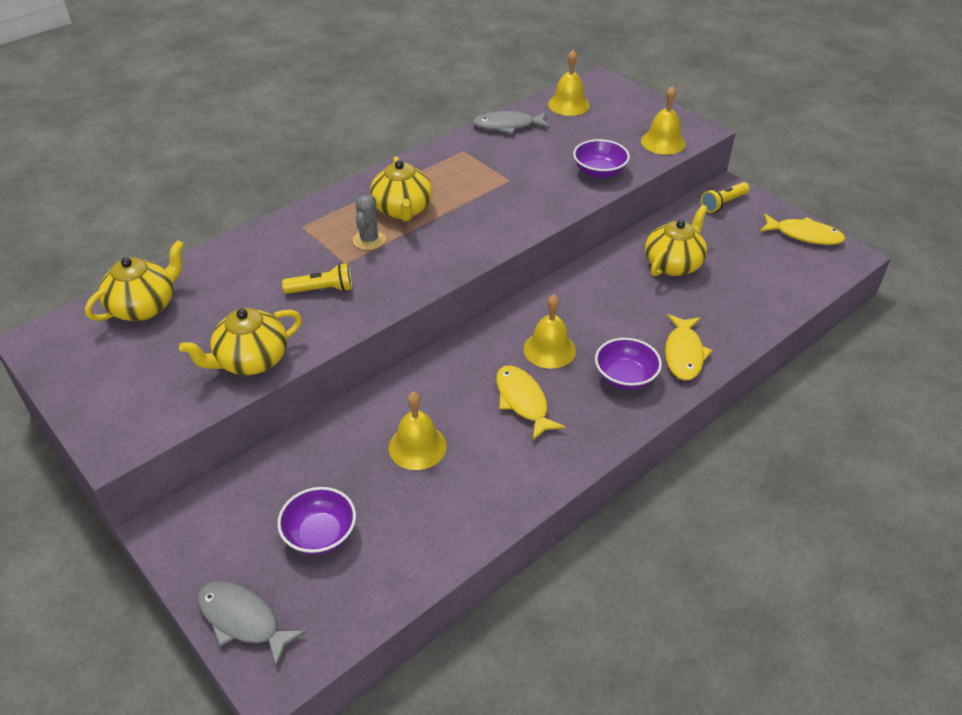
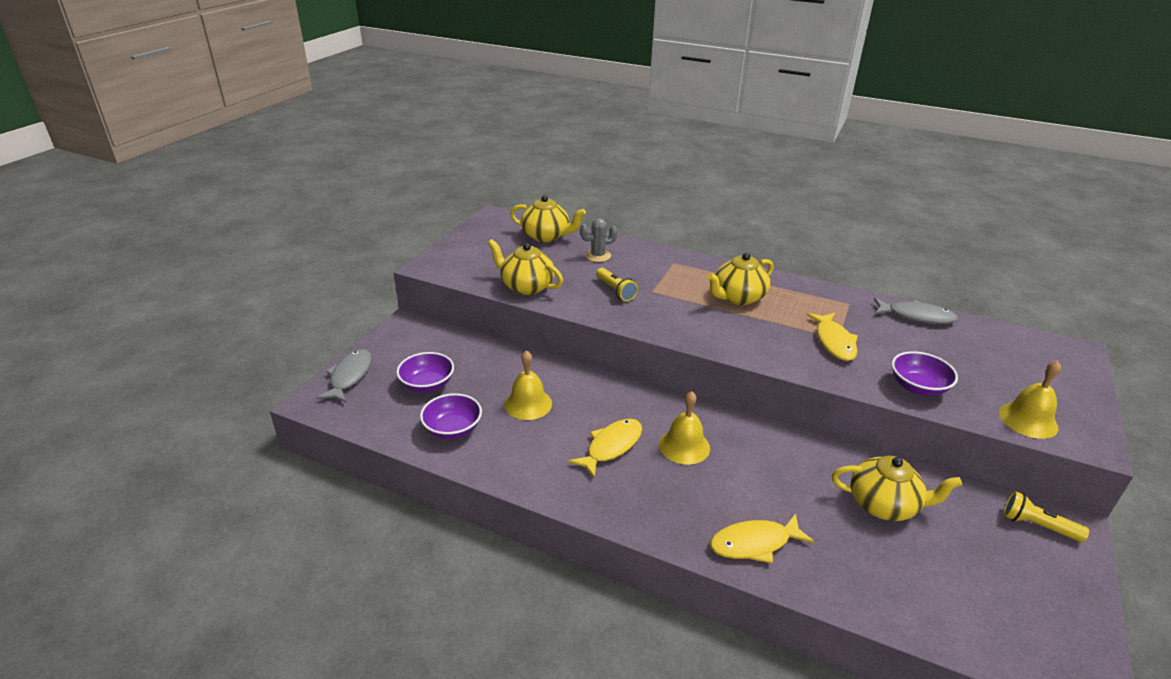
camera: 65 degrees right, 10 degrees down
(369, 240) = (687, 293): grey cactus -> grey cactus (598, 256)
(507, 126) = (916, 316): grey fish -> grey fish turned 135 degrees clockwise
(568, 104) = (1002, 342): yellow bell -> none
(625, 377) = (688, 506): purple bowl -> purple bowl (453, 429)
(804, 235) = (1071, 621): yellow fish -> yellow fish (834, 342)

